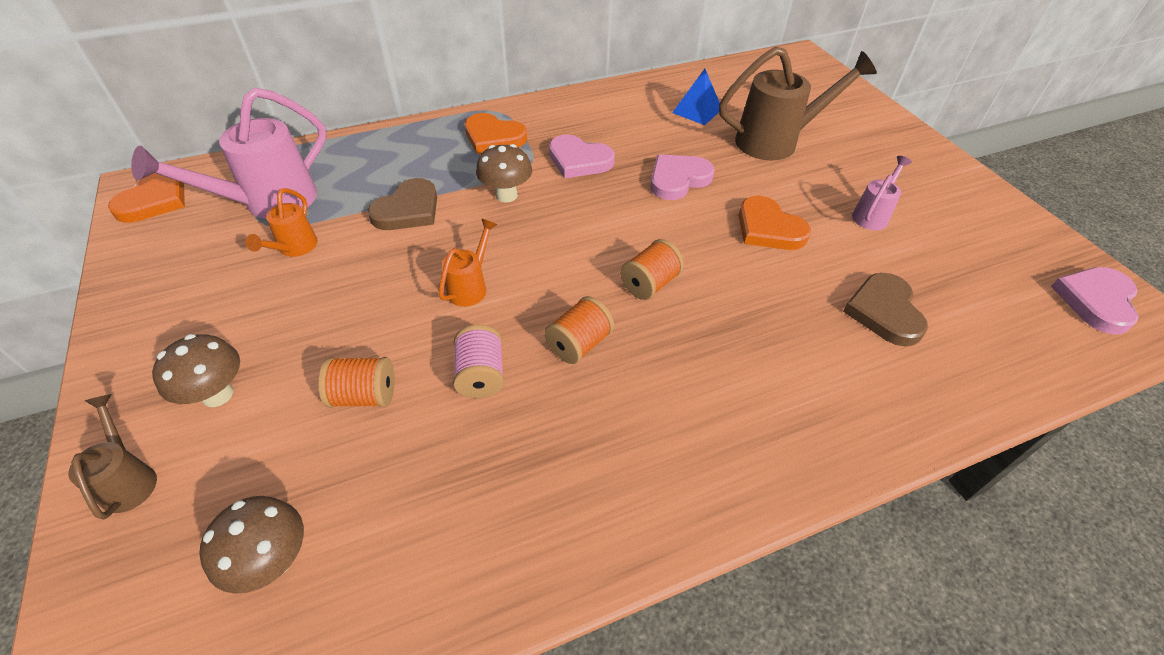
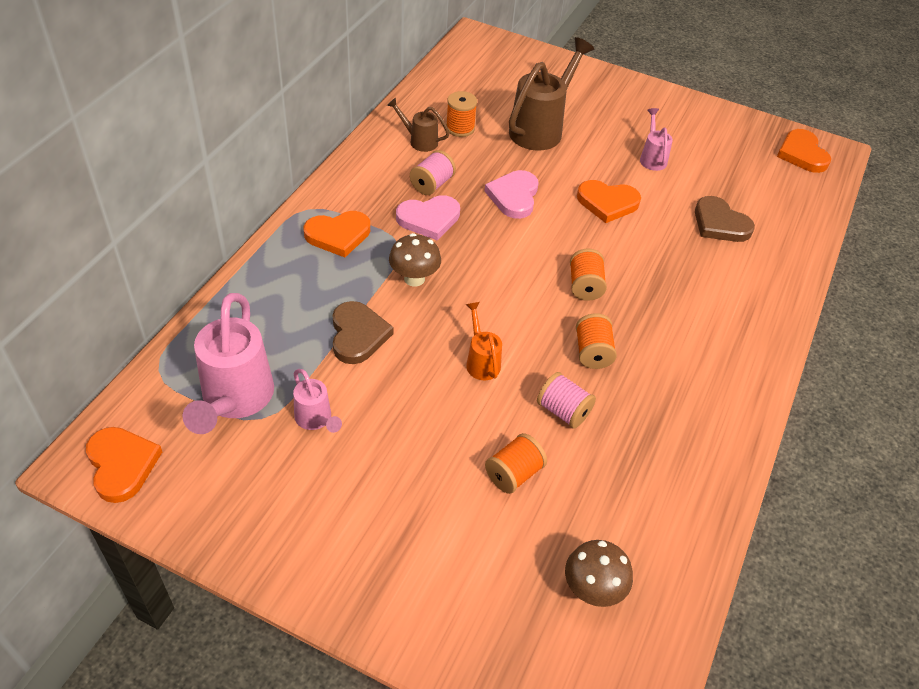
camera: 45 degrees left, 0 degrees up
(129, 479) = (445, 629): brown watering can -> brown watering can (419, 141)
(217, 394) = (420, 545): brown mushroom -> none
(294, 249) = (316, 420): orange watering can -> pink watering can
(616, 138) = (432, 184): none -> pink spool
(697, 111) = (460, 128): blue pyramid -> orange spool
(1095, 301) = (802, 154): pink heart -> orange heart

